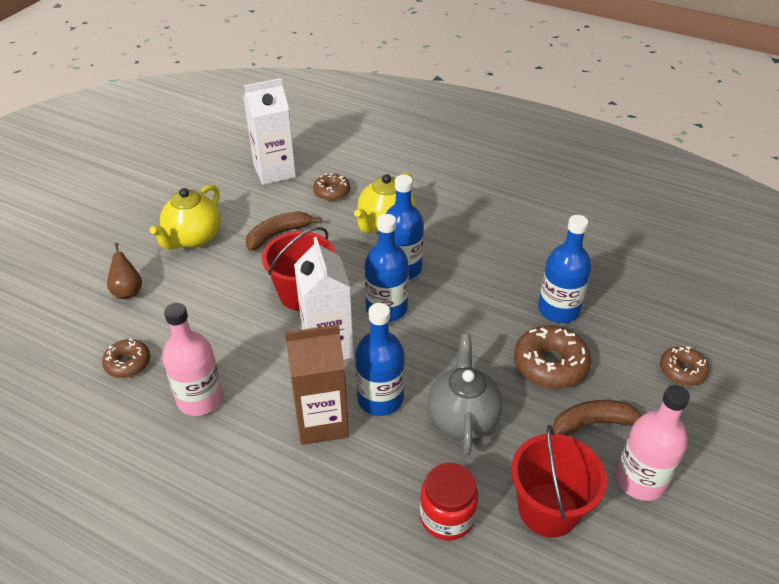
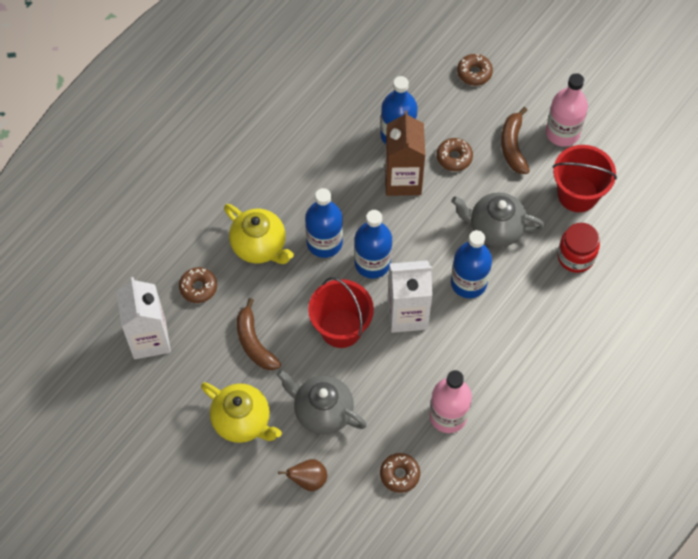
camera: 80 degrees left, 20 degrees up
(204, 292) = (322, 411): none -> grey teapot
(321, 422) = (484, 327): brown carton -> brown carton (403, 180)
(550, 365) = (454, 157): brown donut -> brown donut, size x0.61

